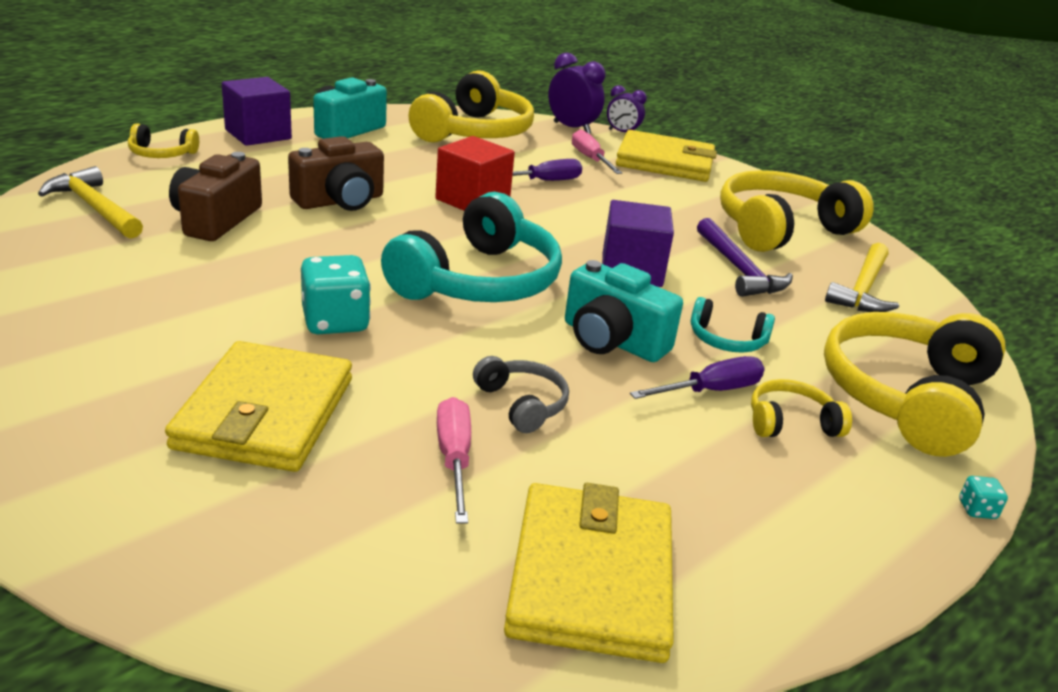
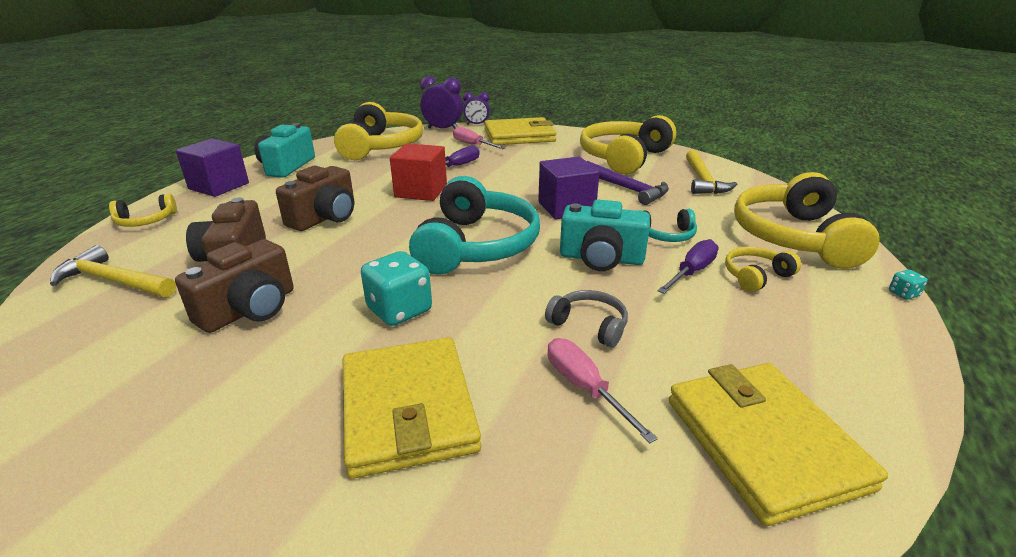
camera: 20 degrees left, 0 degrees up
(194, 274) = (250, 309): none -> brown camera

